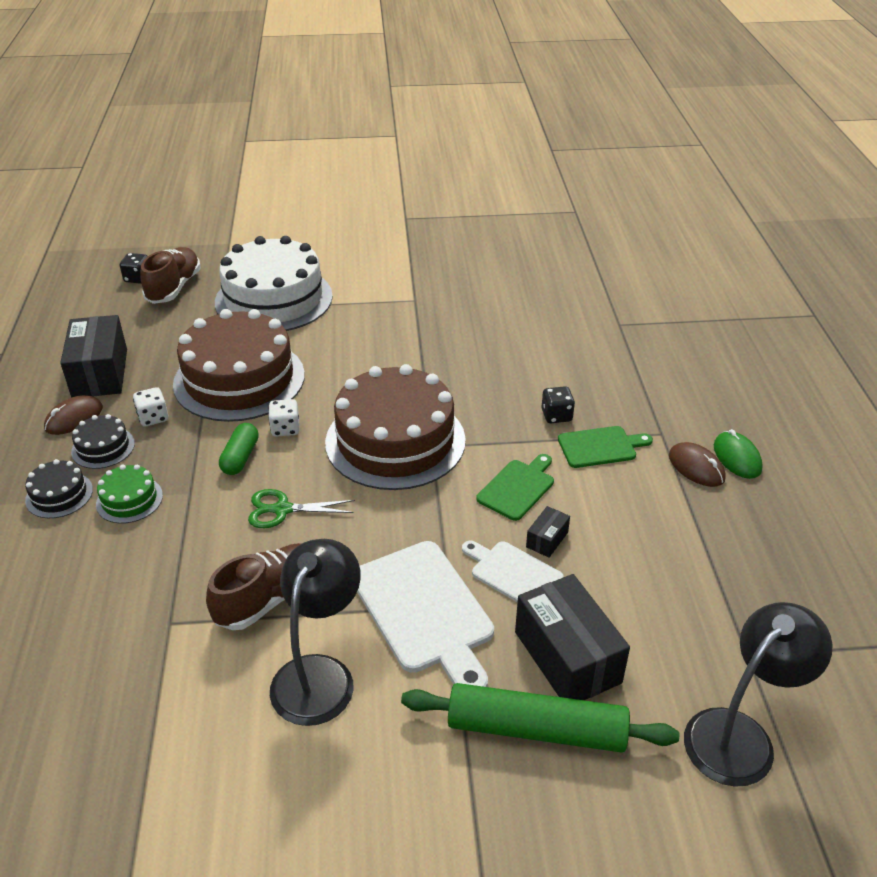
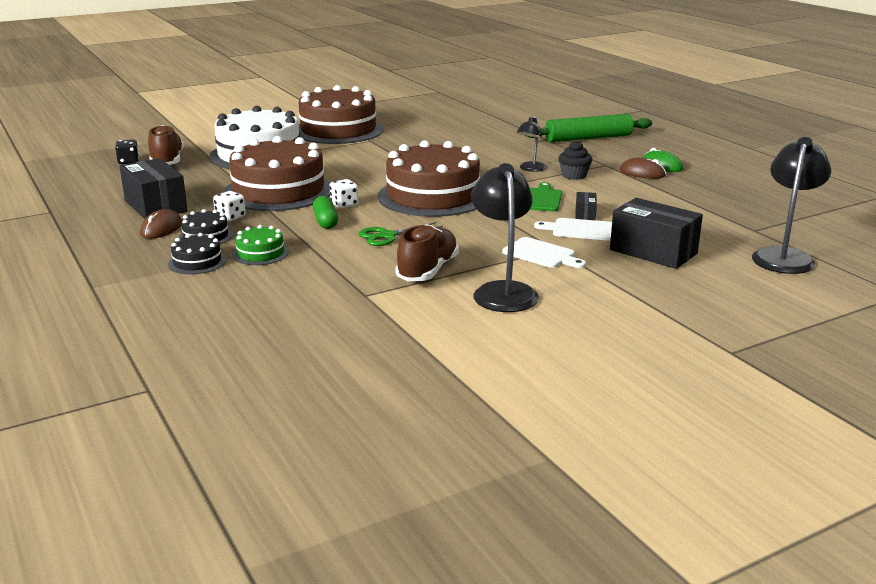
camera: 25 degrees left, 15 degrees down
(395, 269) = (338, 130): none -> brown cake
(424, 611) = (541, 254): white cutting board -> white cutting board, size x0.58
(536, 729) = (668, 280): green rolling pin -> green rolling pin (588, 138)
(556, 416) = (530, 169): black dice -> black lamp
(600, 447) = (574, 175): green cutting board -> black cupcake

